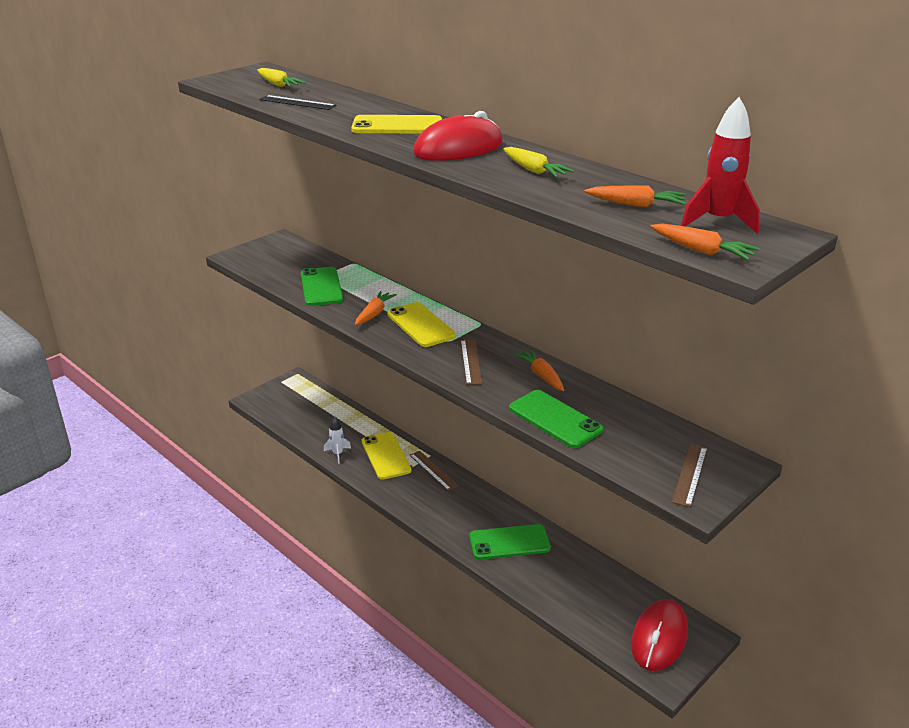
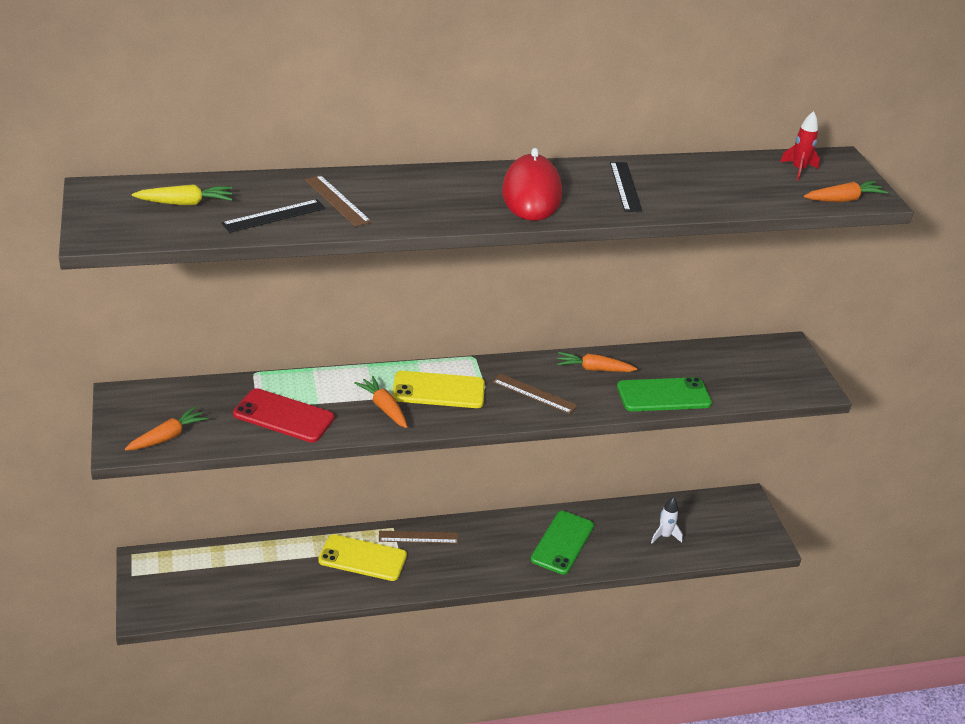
camera: 60 degrees left, 5 degrees up
(321, 287) = (283, 416): green phone -> red phone
(337, 454) = (322, 591): white rocket -> white rocket (664, 536)
(397, 126) = (429, 195): yellow phone -> none
(534, 170) = (625, 186): yellow carrot -> black ruler
(636, 205) = (740, 182): orange carrot -> orange carrot (167, 437)
(659, 638) = (732, 523): red mouse -> none
(690, 474) = (784, 374): brown ruler -> brown ruler (337, 200)
(718, 221) = (798, 170): red rocket -> red rocket, size x0.62

